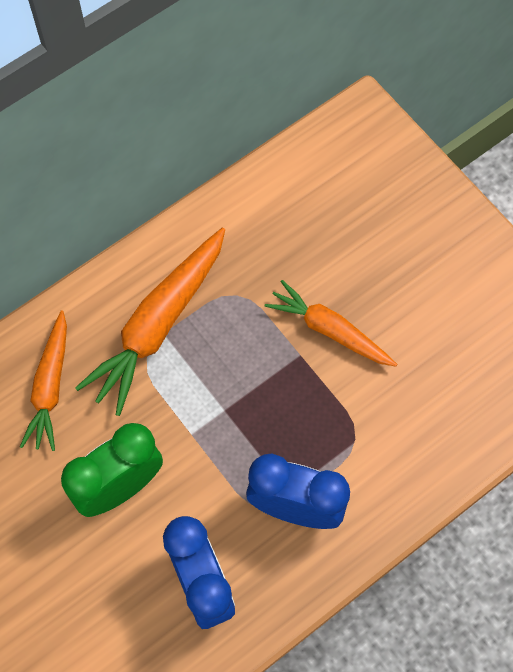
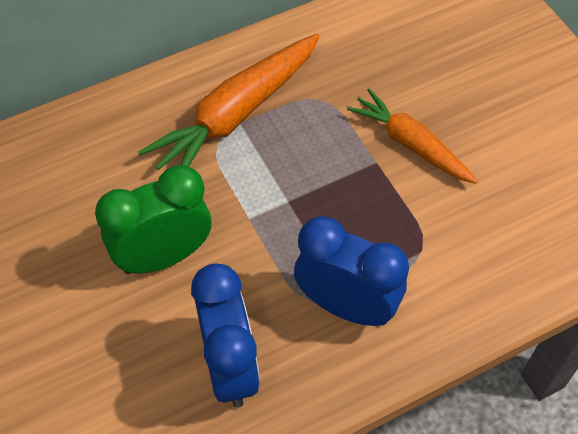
camera: 10 degrees right, 10 degrees down
(50, 386) = (115, 153): orange carrot -> none

